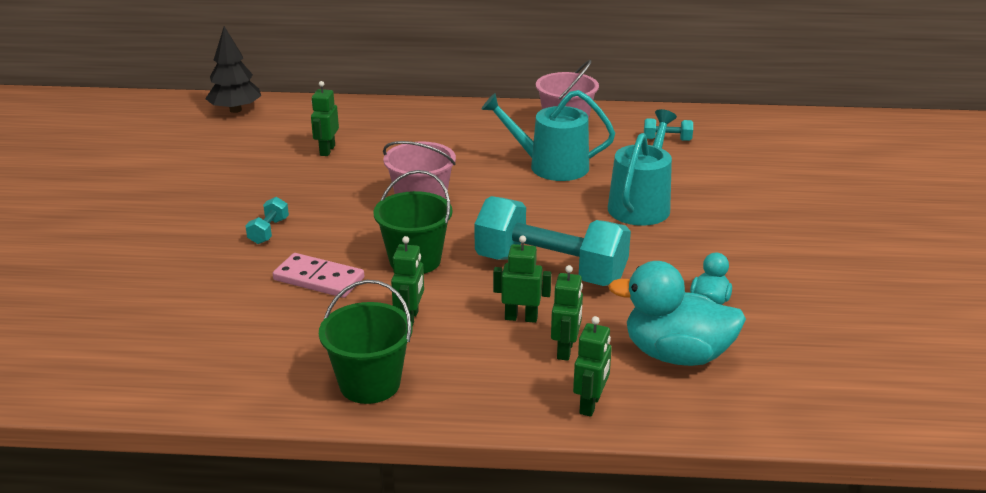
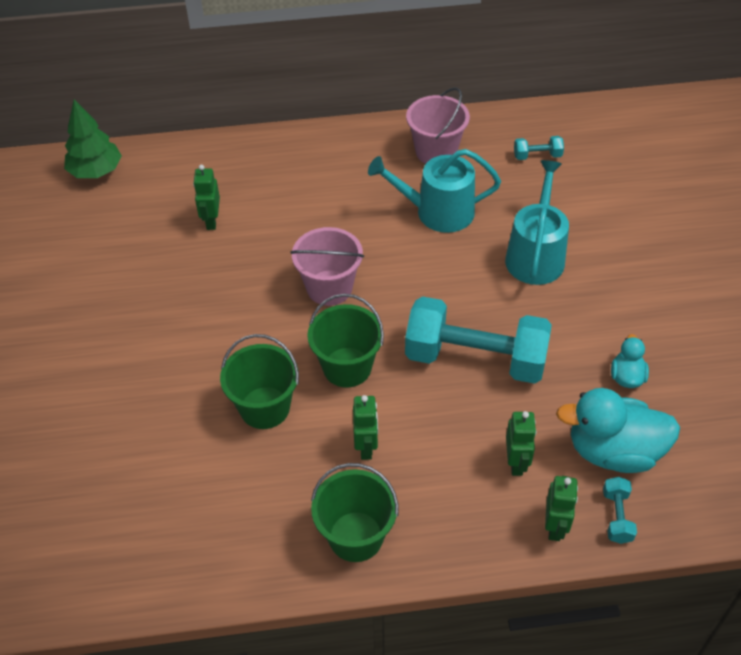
camera: 10 degrees left, 20 degrees up
(235, 110) = (96, 171): black tree -> green tree
(268, 231) = (193, 349): turquoise dumbbell -> turquoise dumbbell (616, 516)
(319, 279) = (265, 407): pink domino -> green bucket
(521, 318) = (466, 428): green robot -> none

